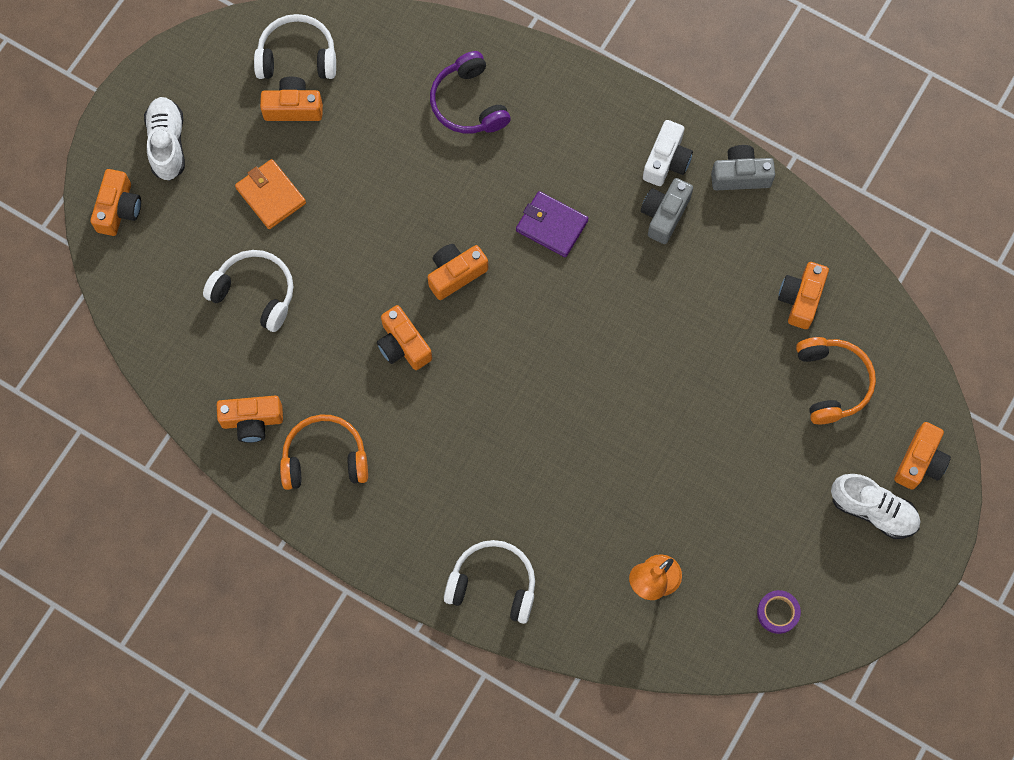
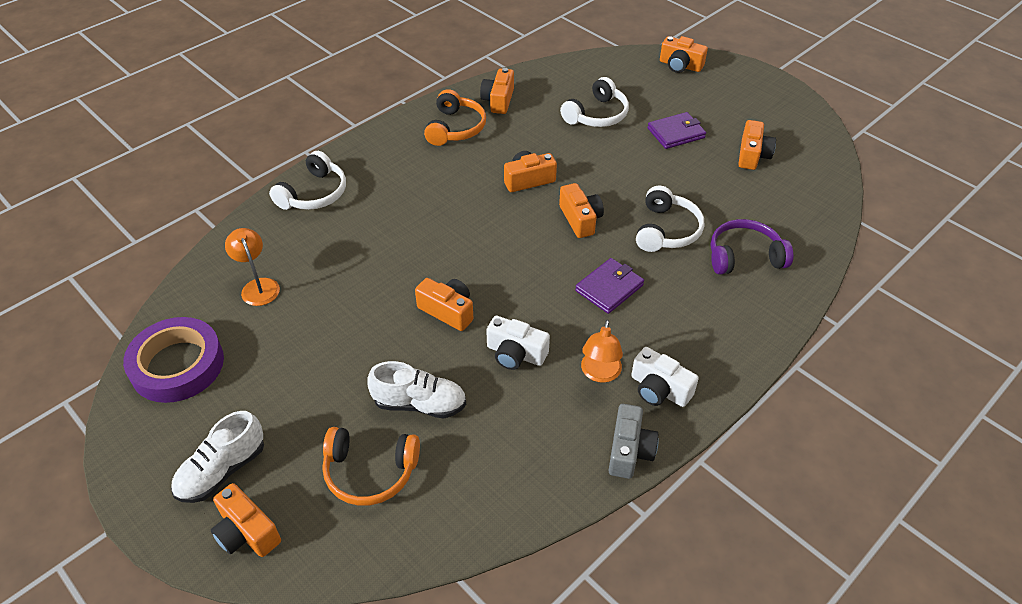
camera: 105 degrees right, 25 degrees down
(167, 144) = (729, 92): white shoe -> white shoe (420, 404)
(271, 195) = (676, 133): orange wallet -> purple wallet
(297, 56) = (800, 164): white headphones -> white headphones (666, 230)
(664, 214) = (600, 374): grey camera -> orange lamp
(664, 295) = (515, 353): none -> white camera
(778, 612) = (177, 365): purple tape -> purple tape, size x2.24
(801, 299) = (472, 469): orange camera -> orange camera (448, 311)

